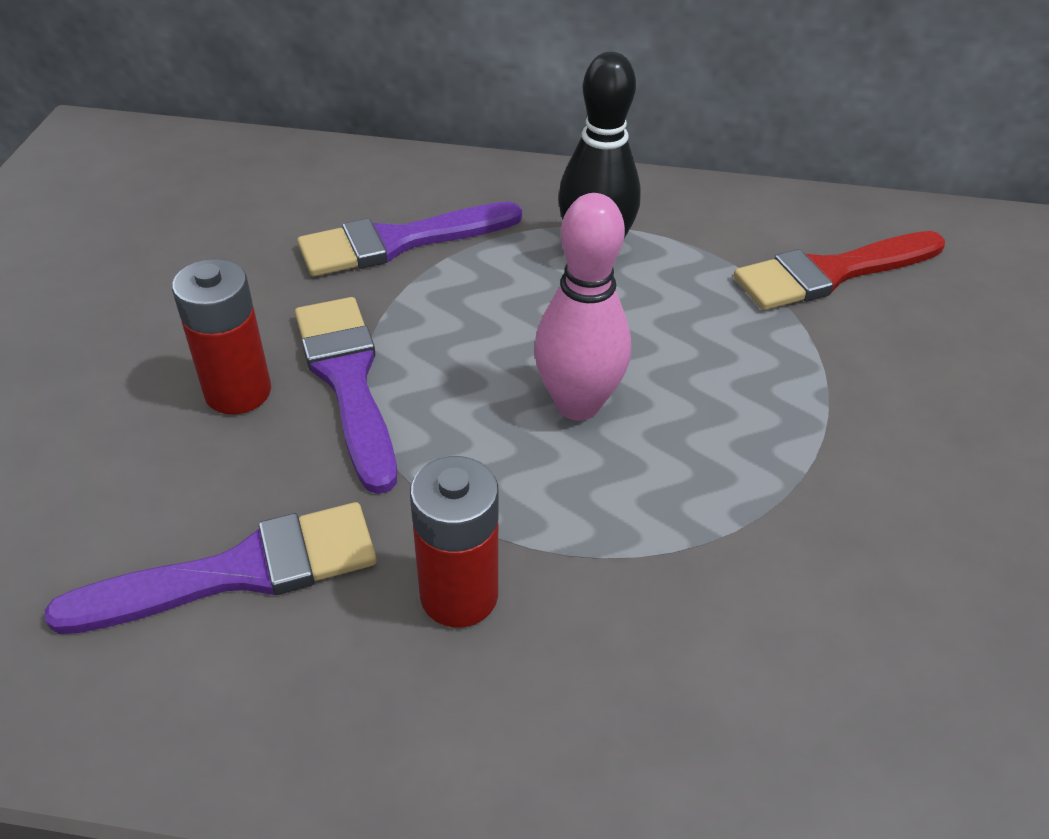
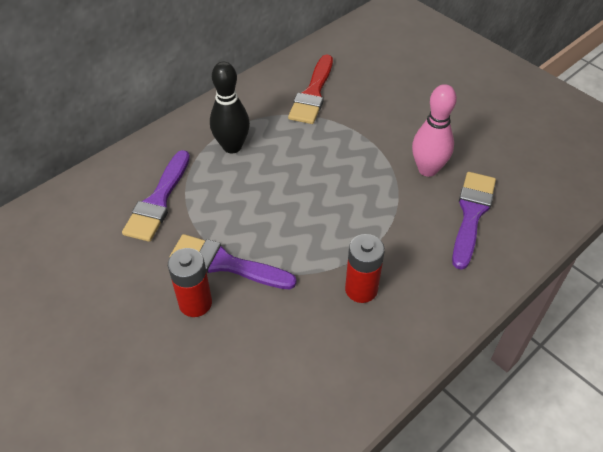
camera: 50 degrees left, 5 degrees up
(238, 572) = (294, 350): purple brush -> purple brush (471, 214)
(577, 404) = (306, 203): pink bowling pin -> pink bowling pin (427, 169)

